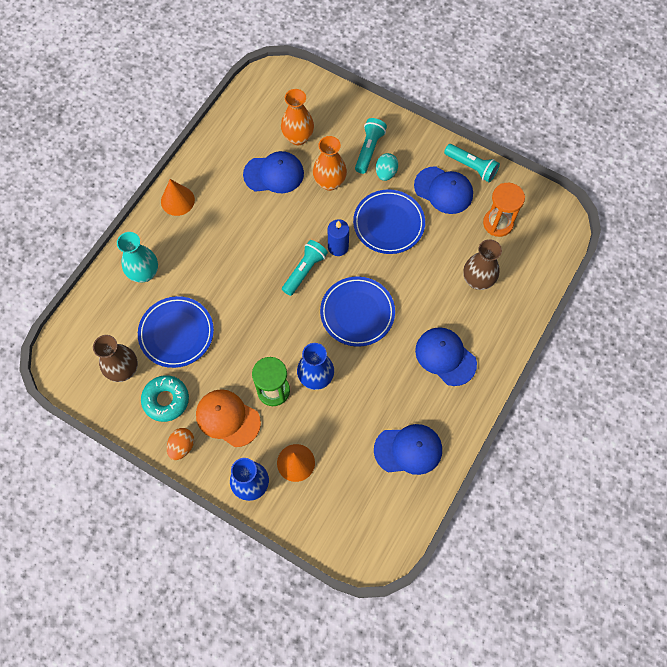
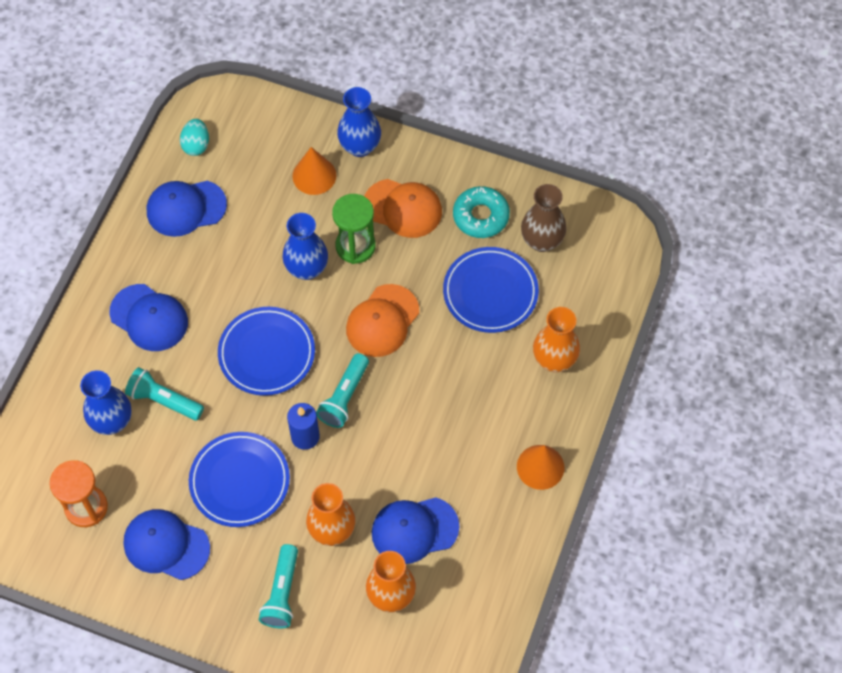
camera: 170 degrees right, 5 degrees down
(144, 273) = (554, 360): turquoise vase -> orange vase
(182, 446) = (448, 172): orange egg -> none
(265, 324) = (382, 321): none -> orange cap
(386, 173) = (252, 559): turquoise egg -> turquoise egg (196, 145)
(471, 167) = (127, 589): turquoise flashlight -> turquoise flashlight (164, 400)
(477, 280) = (112, 421): brown vase -> blue vase

